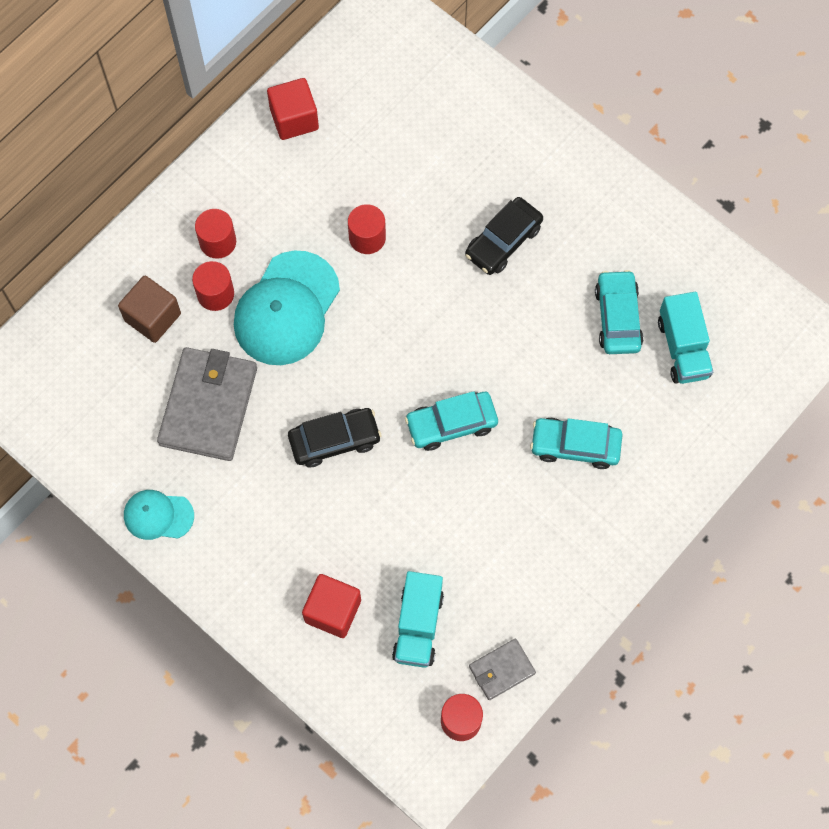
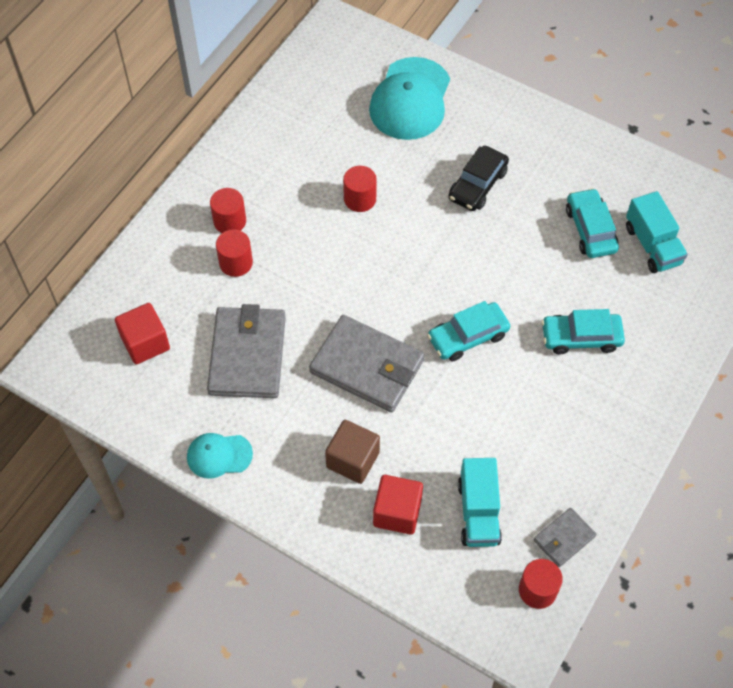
camera: 10 degrees left, 10 degrees down
(153, 317) = (183, 290): brown cube -> brown cube (353, 460)
(286, 309) = (301, 265): turquoise cap -> turquoise cap (410, 99)
(294, 119) = (277, 117): red cube -> red cube (145, 343)
(334, 440) = (367, 366): black car -> grey wallet

